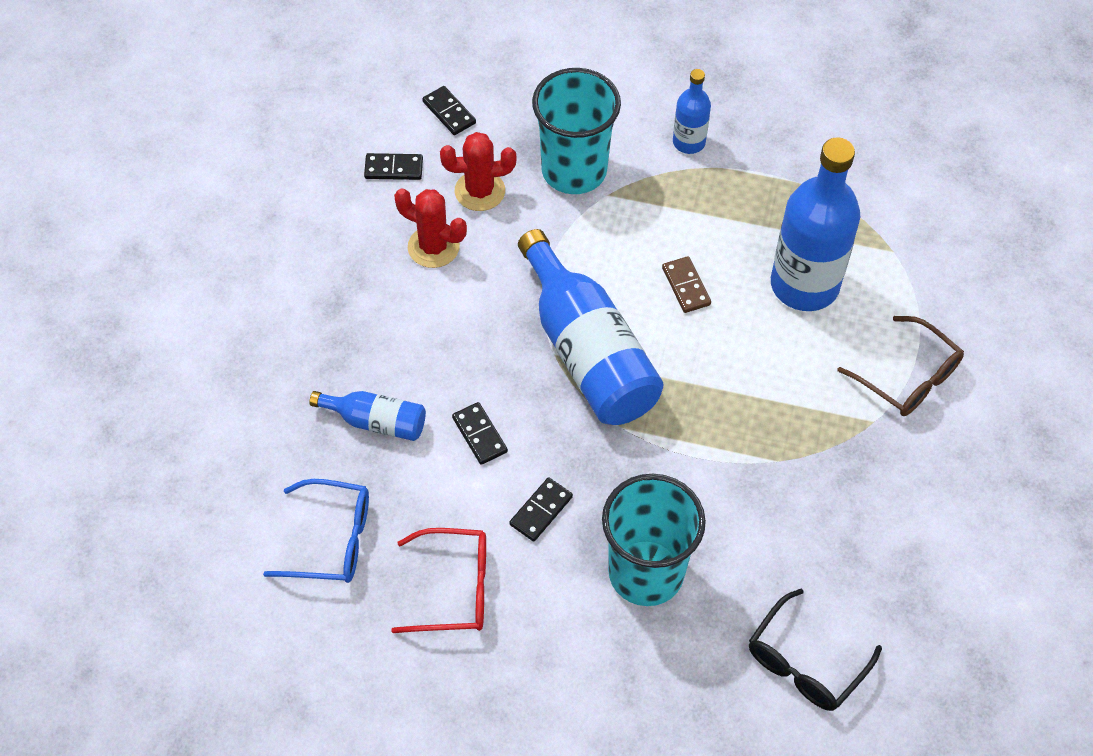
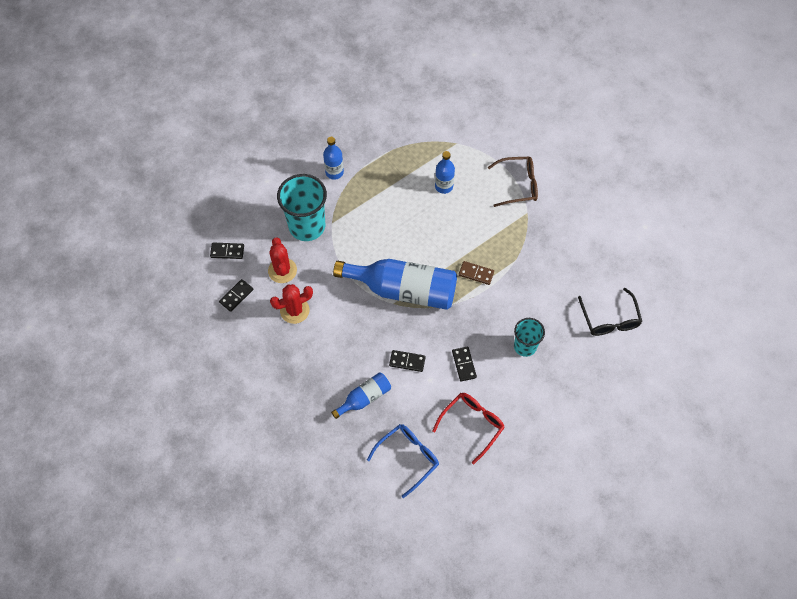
camera: 50 degrees left, 5 degrees up
(480, 191) = (282, 270): red cactus -> red cactus turned 45 degrees counterclockwise
(646, 572) = (525, 346): turquoise cup -> turquoise cup, size x0.59
(686, 286) = (405, 229): brown domino -> brown domino (476, 274)
(804, 285) = (444, 186): blue bottle -> blue bottle, size x0.50

